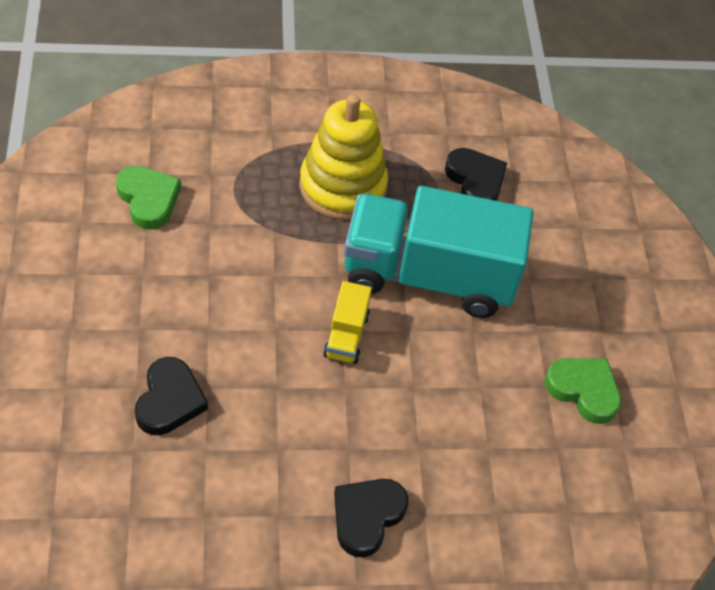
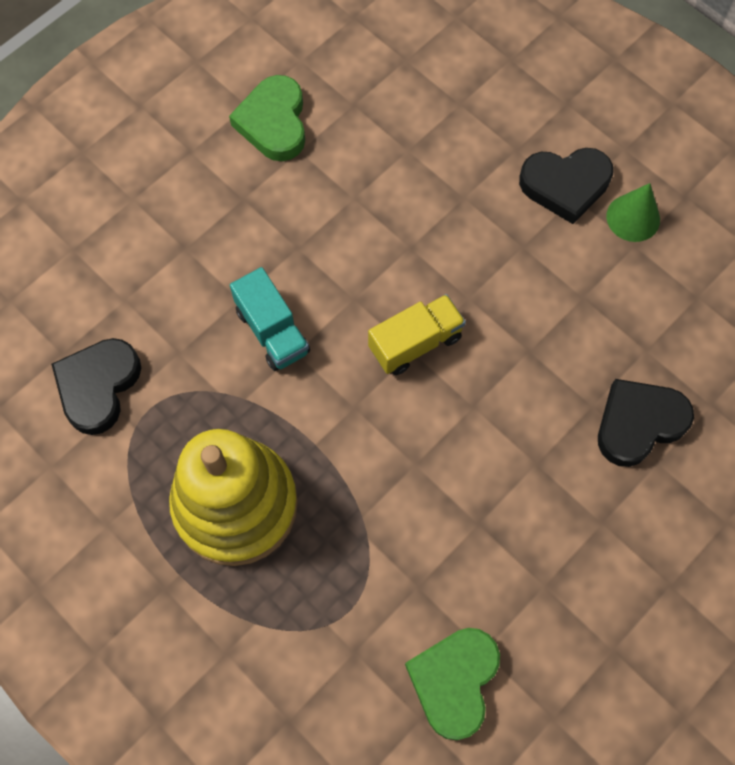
camera: 125 degrees left, 15 degrees up
(300, 535) = (633, 218): none -> green cone
(428, 276) = (272, 331): turquoise truck -> turquoise truck, size x0.42

